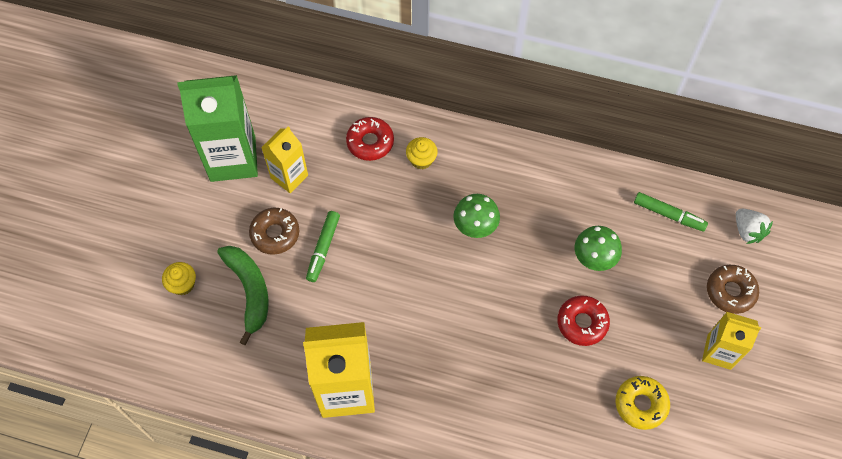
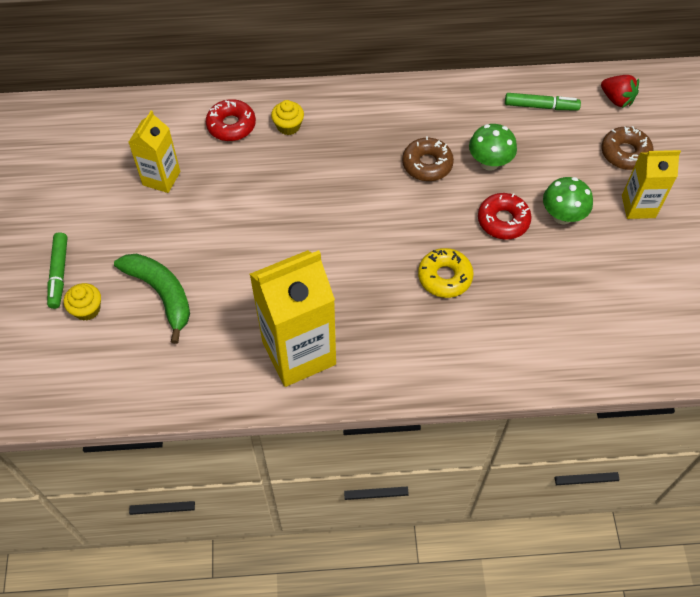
camera: 20 degrees left, 5 degrees down
(233, 159) = (96, 179): green carton -> none
(275, 234) = (167, 234): brown donut -> brown donut (427, 164)
(323, 249) = (222, 232): green marker -> green marker (59, 273)
(475, 226) = (365, 168): green mushroom -> green mushroom (562, 216)
(641, 404) = (589, 273): yellow donut -> yellow donut (444, 277)
(747, 231) = (616, 99): white strawberry -> red strawberry

